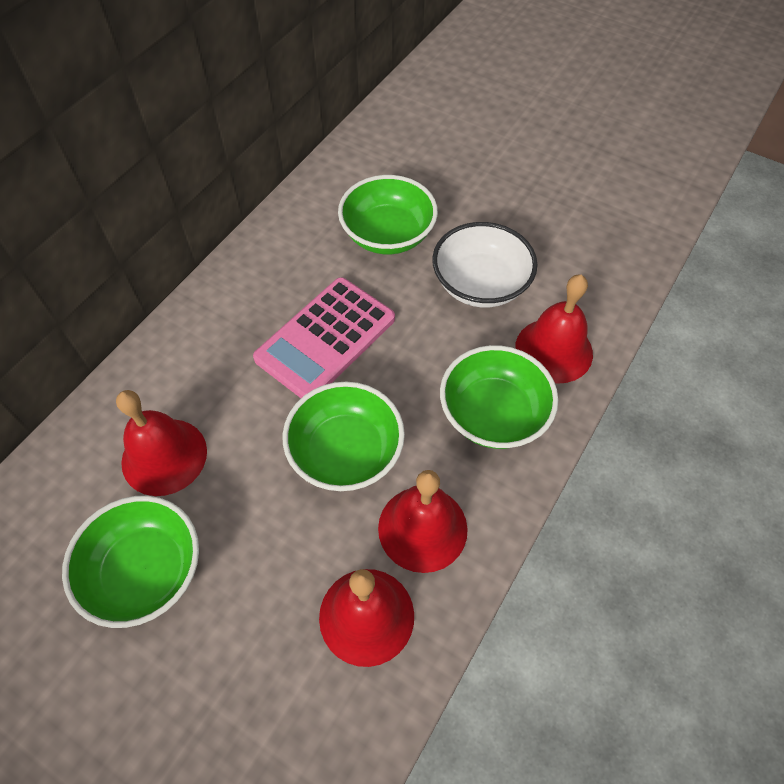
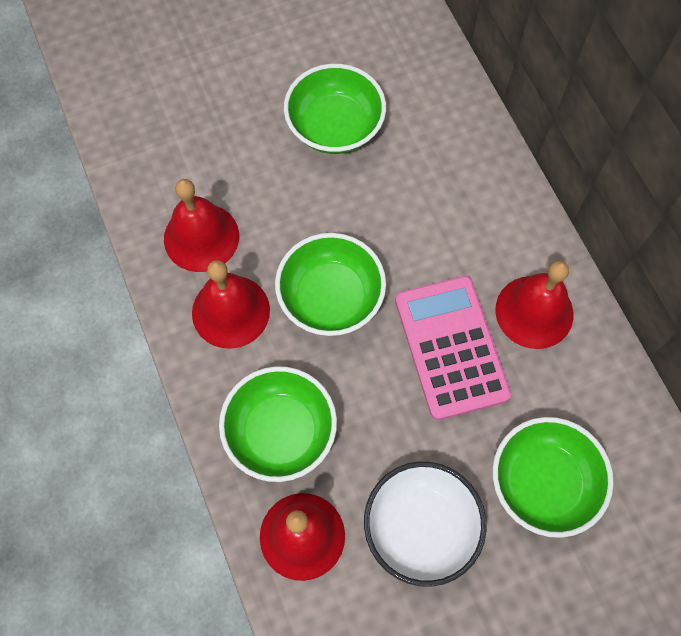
camera: 125 degrees right, 10 degrees up
(164, 456) = (418, 175): red bell -> red bell (534, 312)

